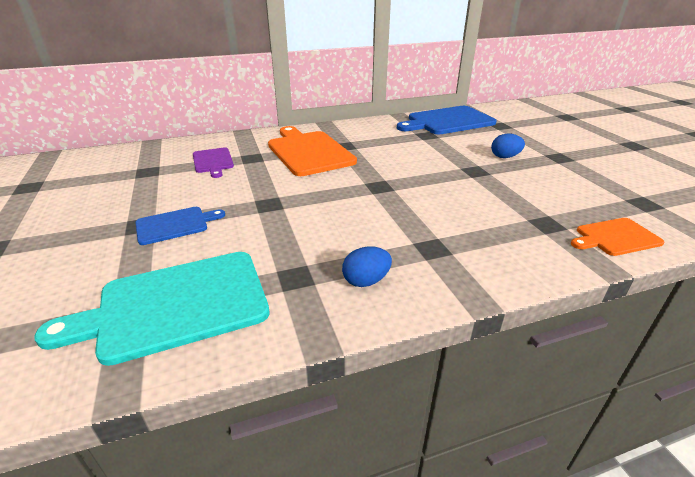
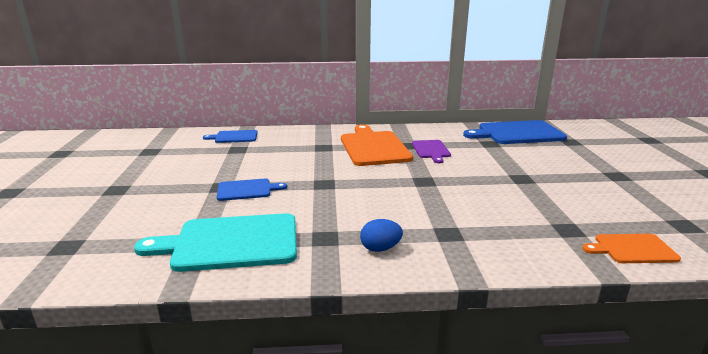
camera: 15 degrees right, 10 degrees down
(138, 156) = (234, 137): none -> blue cutting board
(213, 161) = (290, 147): purple cutting board -> purple cutting board (431, 150)
(505, 157) = (558, 170): blue egg -> none

